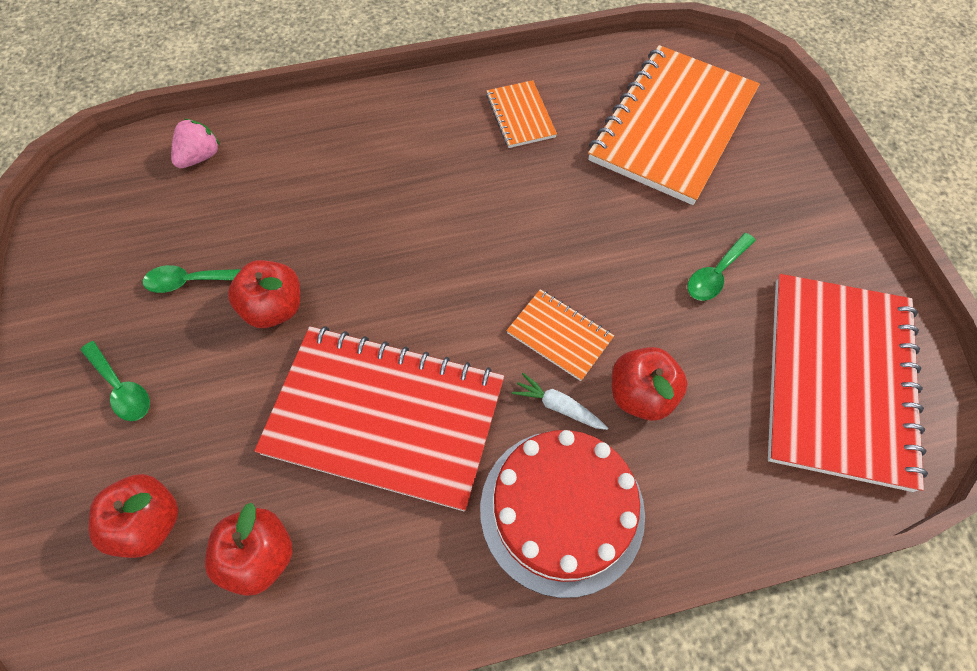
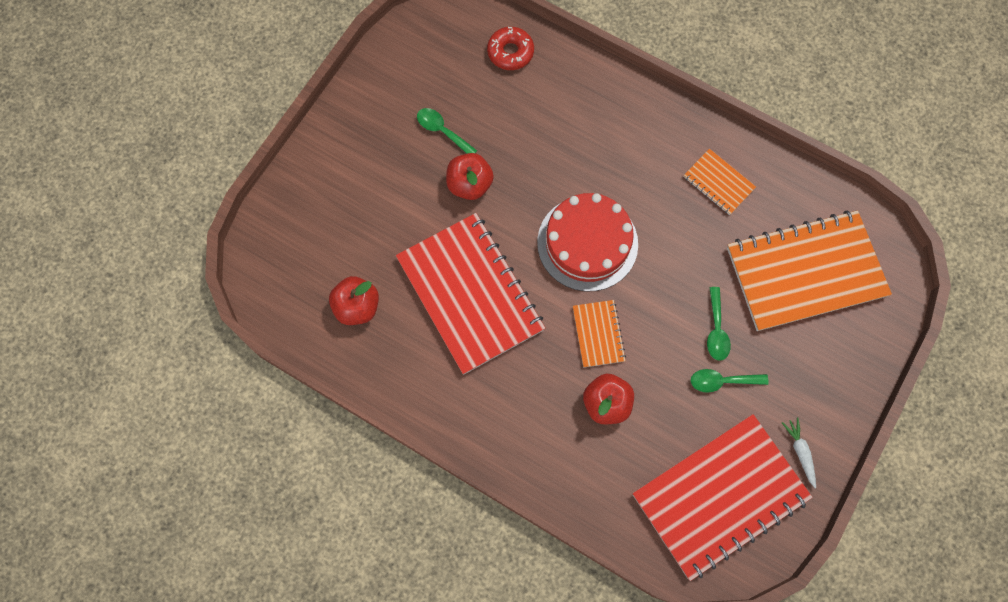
camera: 45 degrees right, 10 degrees up
(121, 388) = (363, 164): green spoon -> green spoon (716, 330)
(149, 523) = (324, 246): red apple -> none
(200, 157) = (510, 52): pink strawberry -> red donut
(520, 116) = (718, 182): orange notebook -> orange notebook turned 75 degrees counterclockwise
(558, 406) = (558, 369): white carrot -> white carrot (800, 452)
(562, 510) = (508, 418): red cake -> red cake (587, 243)

